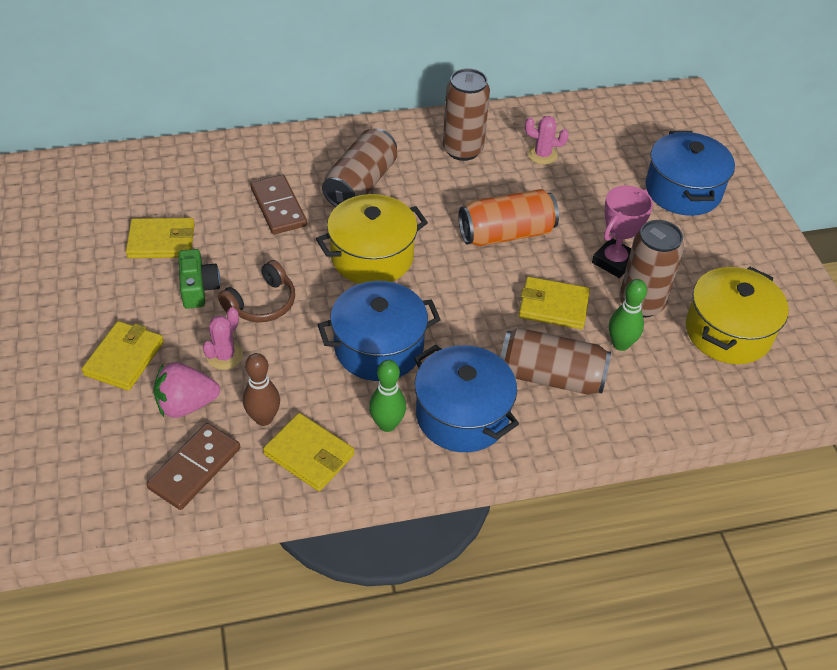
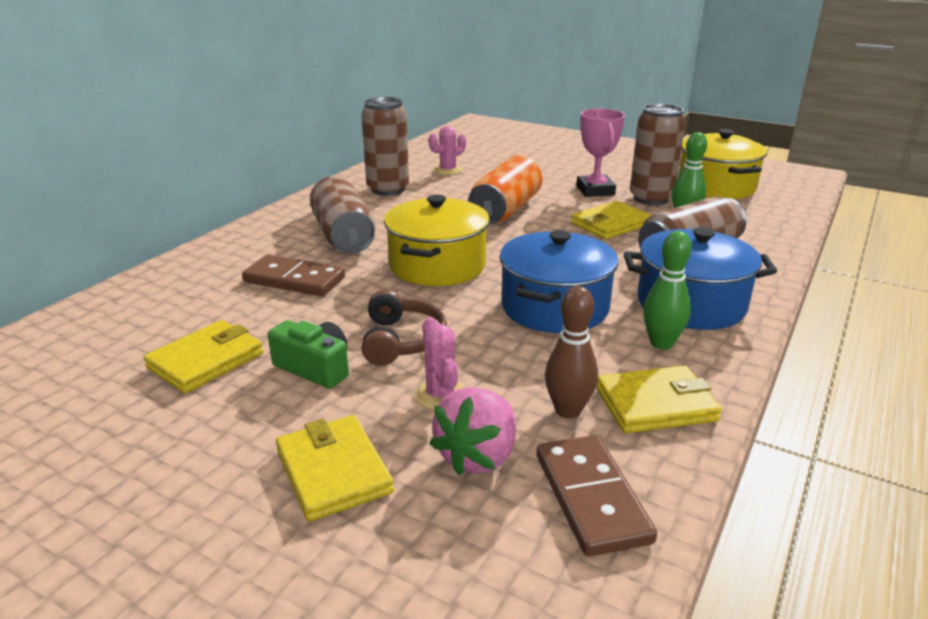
camera: 45 degrees left, 20 degrees down
(683, 190) = (561, 151): blue pot -> none

